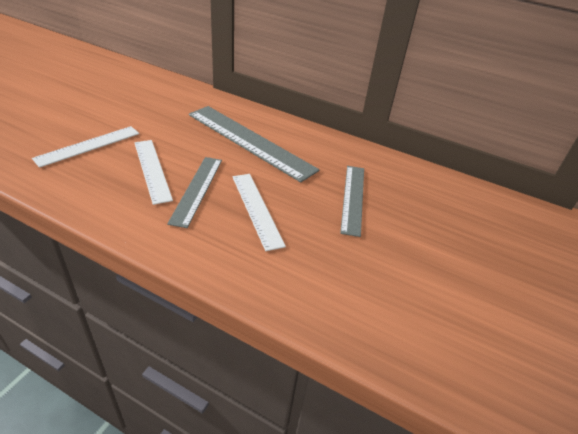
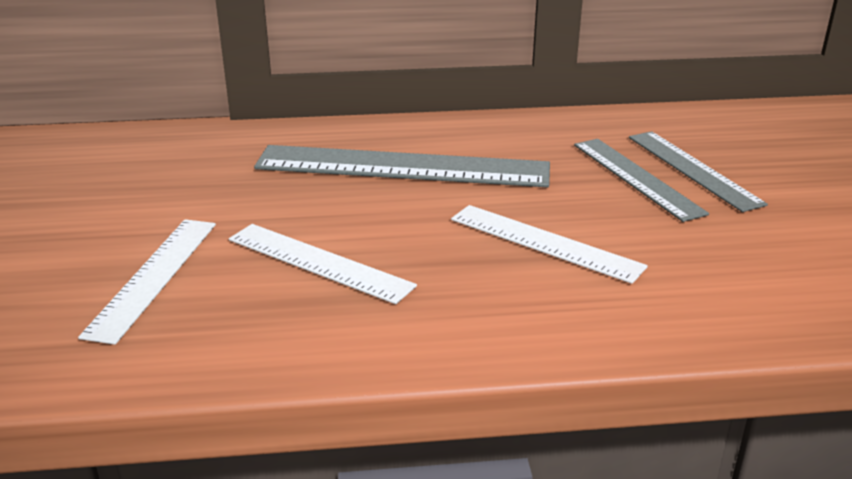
camera: 30 degrees left, 10 degrees down
(197, 189) = (427, 257): grey ruler -> grey ruler (692, 169)

